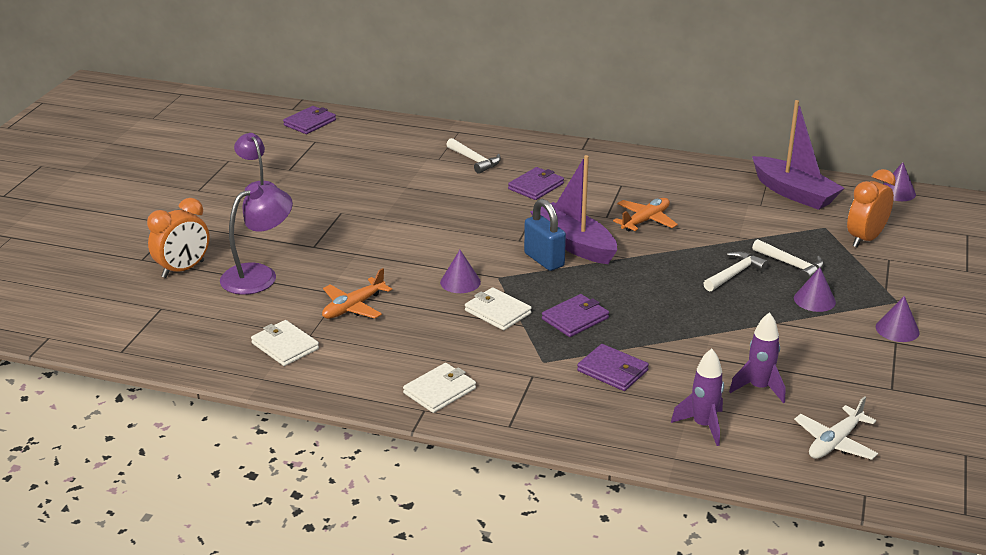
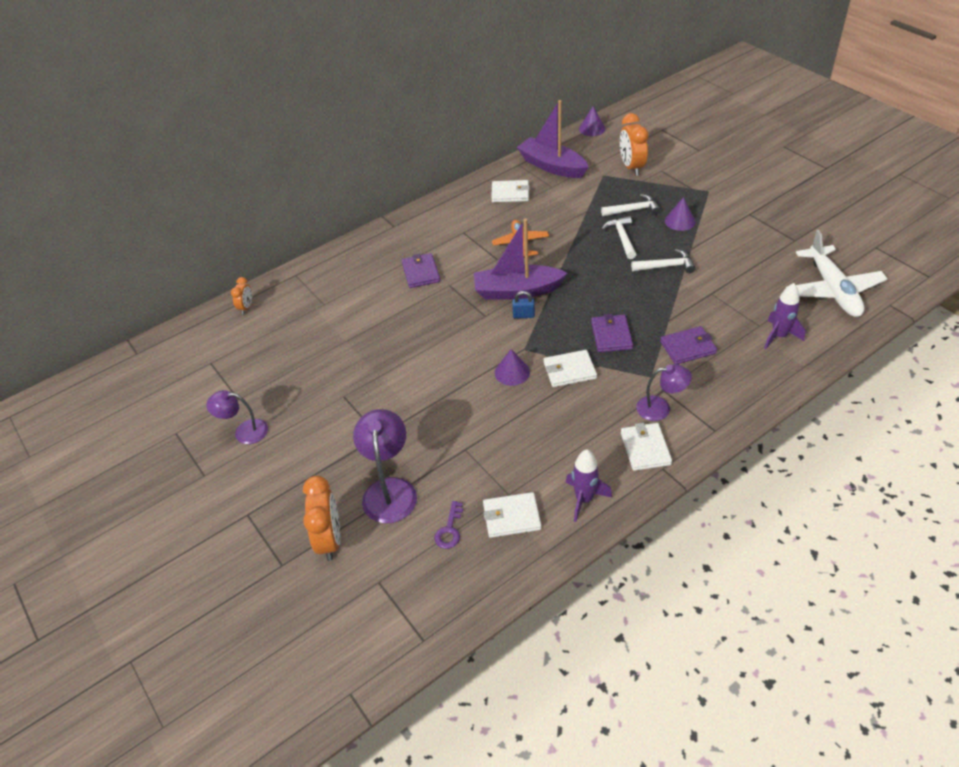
camera: 50 degrees left, 15 degrees up
(243, 320) = (449, 529): none -> purple key
(310, 122) = (175, 352): purple wallet -> none
(353, 307) = (492, 449): orange plane -> none
(393, 128) = (246, 307): none -> orange clock
(475, 161) = (349, 286): white hammer -> white hammer (666, 266)
(505, 382) = (660, 408): none -> purple lamp
(544, 260) = (523, 315): blue padlock -> blue padlock, size x0.56
(715, 187) = (510, 193): none -> white wallet
(759, 388) = (756, 292): purple rocket -> purple rocket (584, 499)
(794, 193) = (552, 166): purple boat -> purple boat turned 135 degrees counterclockwise
(834, 442) = (833, 290): white plane -> white plane, size x1.60
(897, 329) = (737, 206): purple cone -> none

